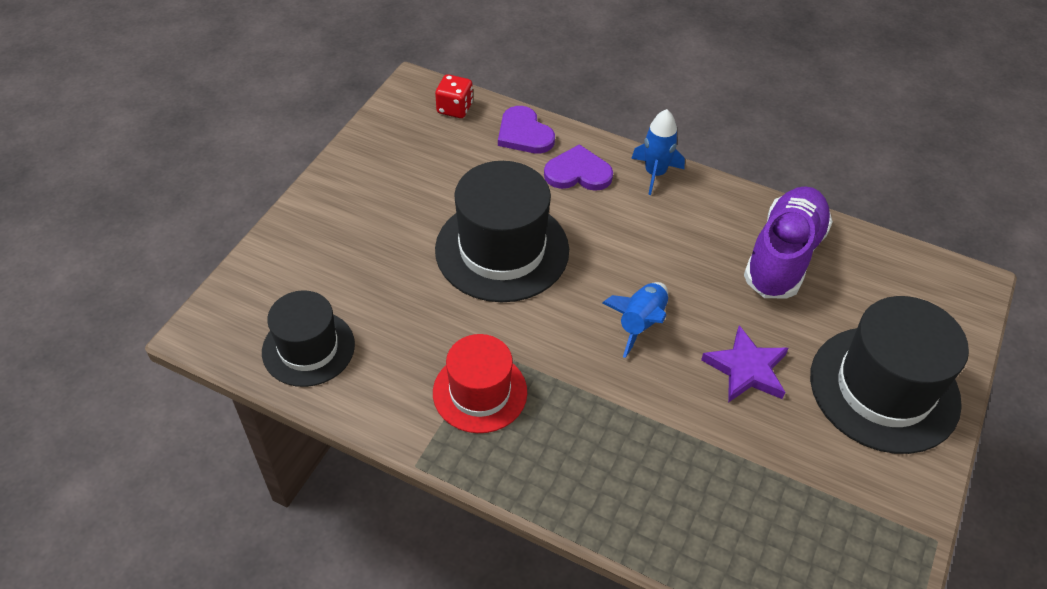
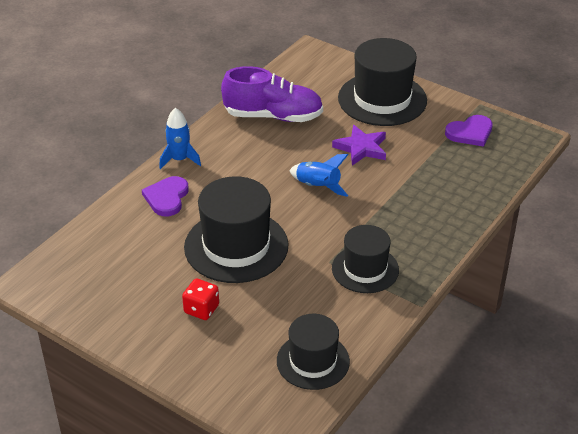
camera: 80 degrees left, 10 degrees down
(454, 108) = (65, 260): red dice -> red dice (201, 309)
(480, 392) = (365, 269): red hat -> black hat
(524, 134) = (112, 222): purple heart -> purple heart (470, 133)
(783, 256) = (273, 116): purple shoe -> purple shoe turned 150 degrees clockwise

